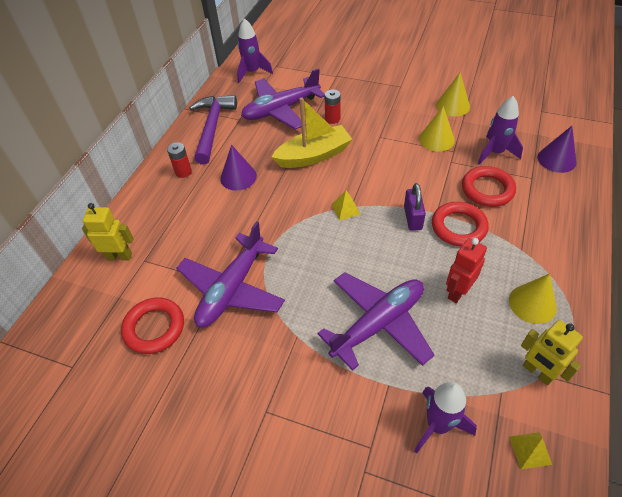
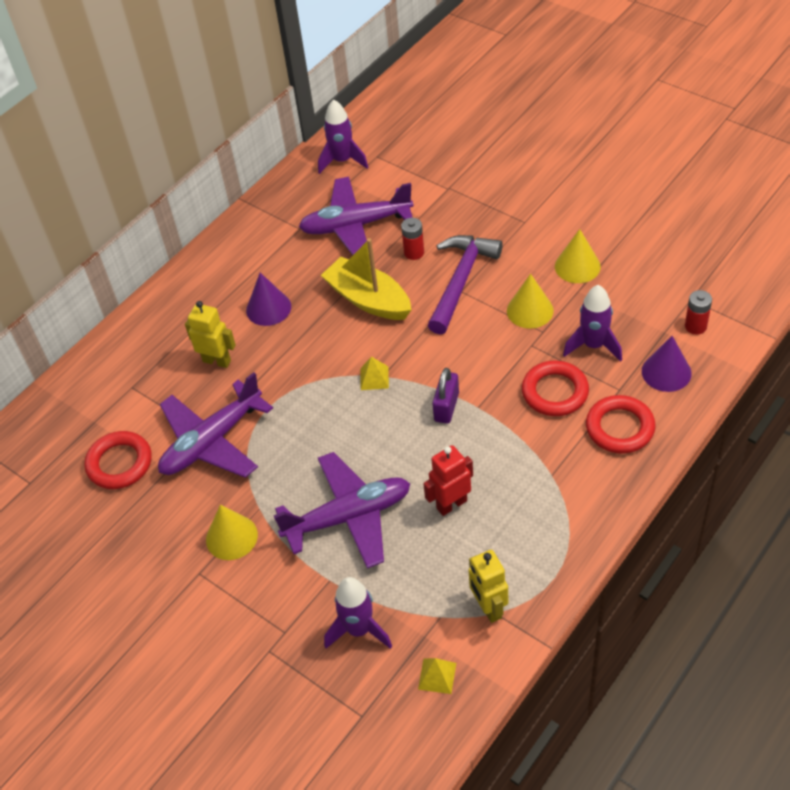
camera: 20 degrees right, 0 degrees up
(119, 256) = (107, 376): yellow robot -> yellow robot (217, 361)
(183, 172) = (208, 287): red battery -> red battery (695, 326)
(212, 128) = (263, 234): purple hammer -> purple hammer (461, 281)
(314, 155) = (368, 299): yellow boat -> yellow boat turned 135 degrees counterclockwise
(458, 227) = (494, 430): red ring -> red ring (620, 428)
(532, 303) = (526, 537): yellow cone -> yellow cone (231, 537)

